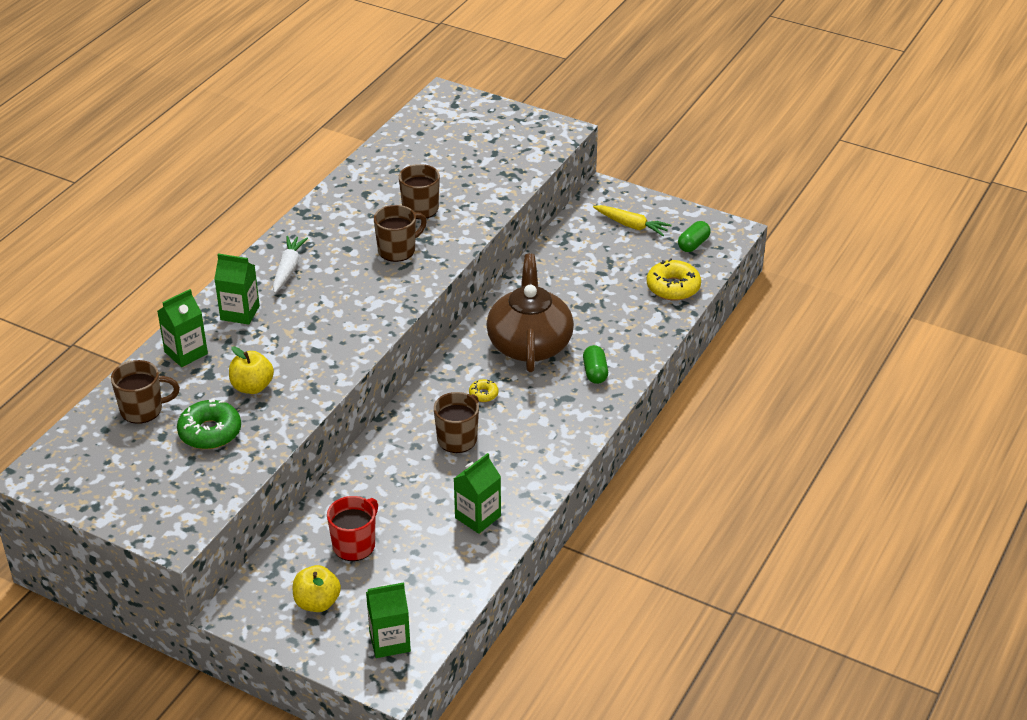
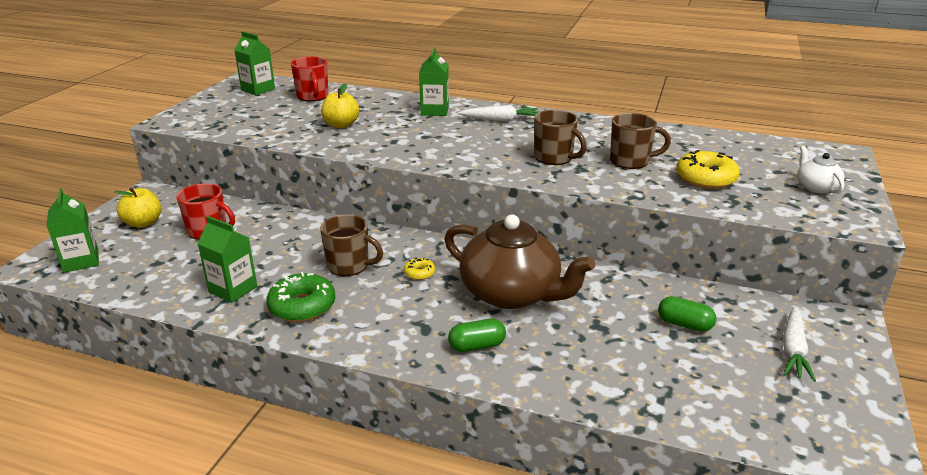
camera: 80 degrees right, 10 degrees down
(143, 410) = (313, 97): brown mug -> red mug
(186, 353) = (380, 101): green carton -> green carton (258, 89)
(210, 432) = (286, 118): green donut -> green donut (302, 306)
(501, 129) = (816, 187): none -> white teapot
(529, 344) = (511, 293): brown teapot -> brown teapot turned 45 degrees clockwise
(631, 225) = (793, 350): yellow carrot -> white carrot
(673, 287) = (684, 402): yellow donut -> yellow donut (705, 178)
(693, 244) = (800, 416): green capsule -> green capsule (684, 324)

